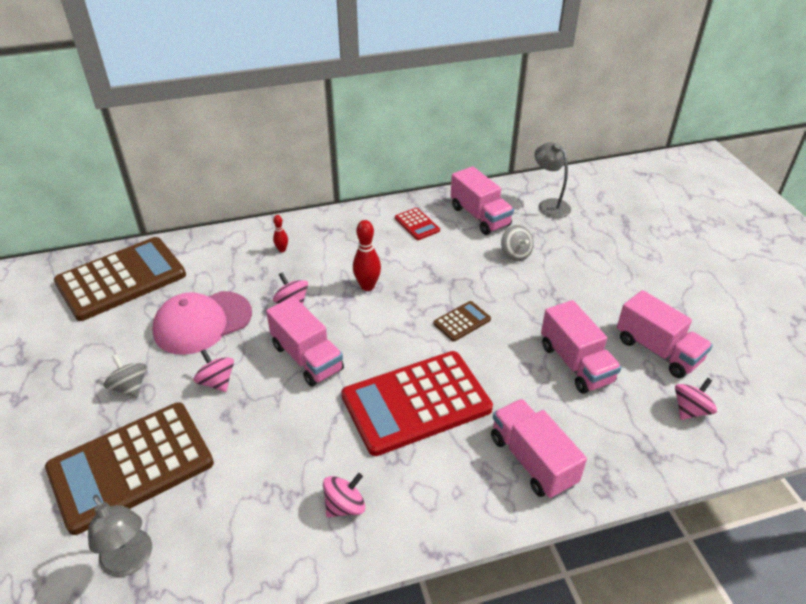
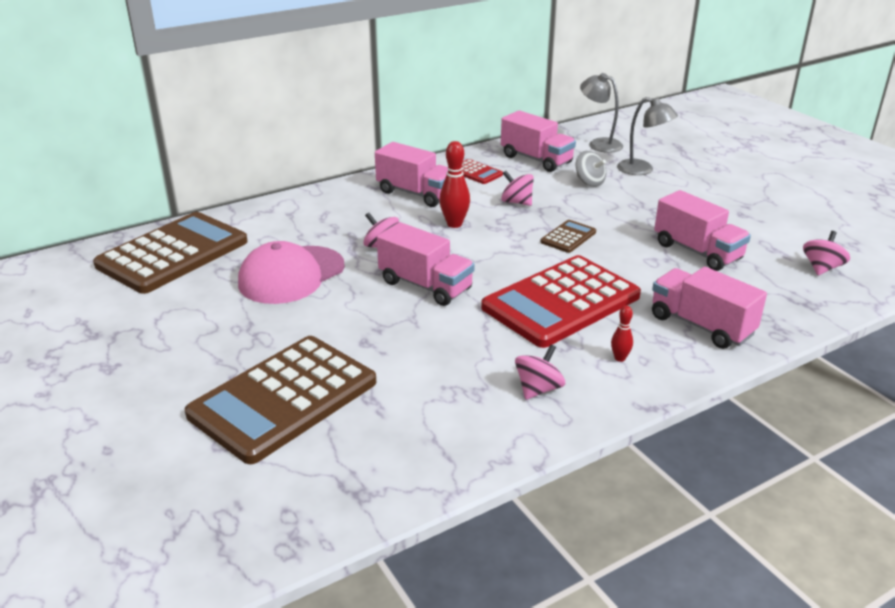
camera: 15 degrees left, 10 degrees down
(130, 387) = (240, 337): grey spinning top -> none
(131, 561) = (333, 472): grey lamp -> grey lamp (642, 170)
(217, 382) = (338, 318): pink spinning top -> pink spinning top (516, 202)
(282, 250) = (344, 208): red bowling pin -> red bowling pin (619, 358)
(657, 350) = (766, 232): pink truck -> pink truck (416, 193)

